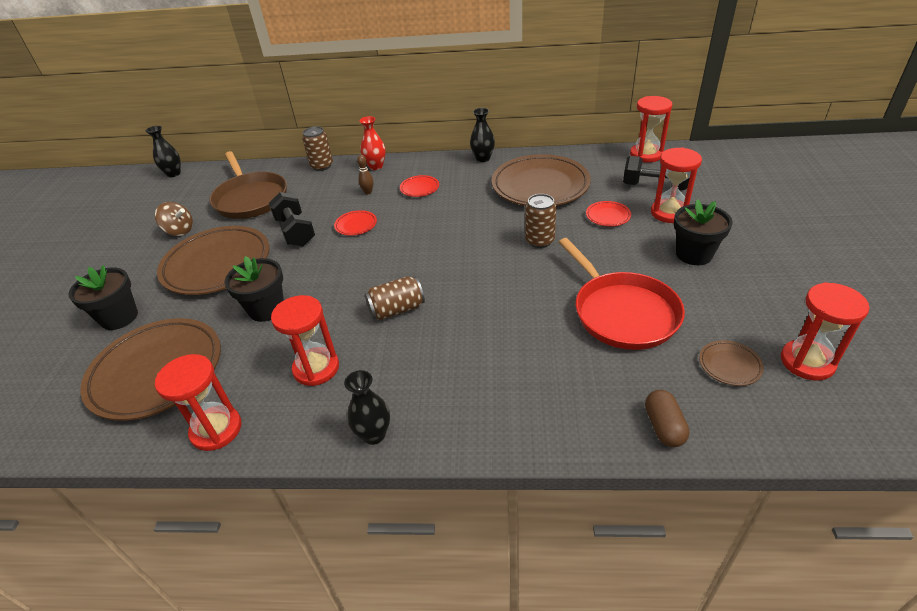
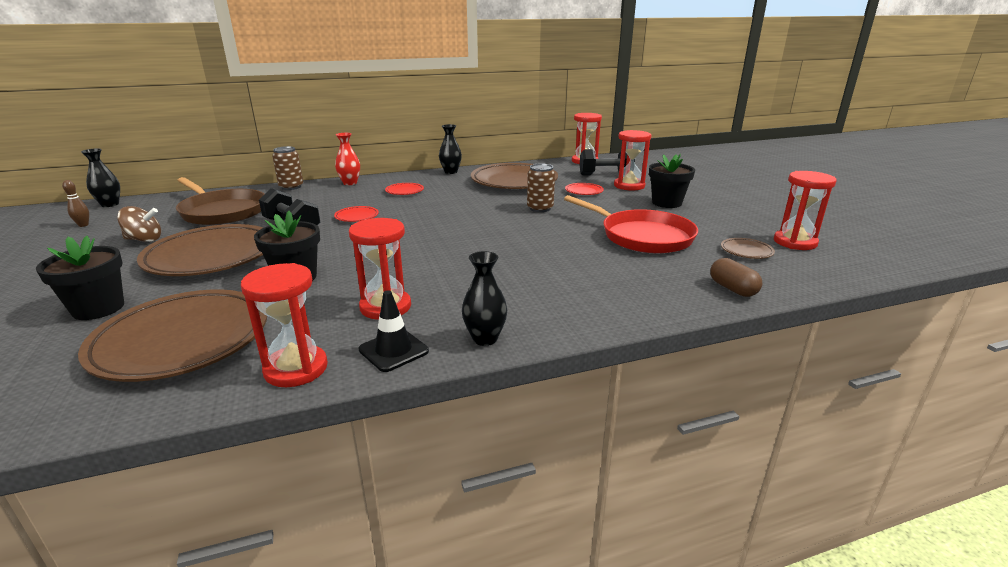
camera: 25 degrees left, 15 degrees down
(295, 428) = (393, 350): none -> black traffic cone
(368, 192) = (354, 197): brown bowling pin -> brown bowling pin (83, 225)
(397, 309) = (441, 260): brown can -> none

